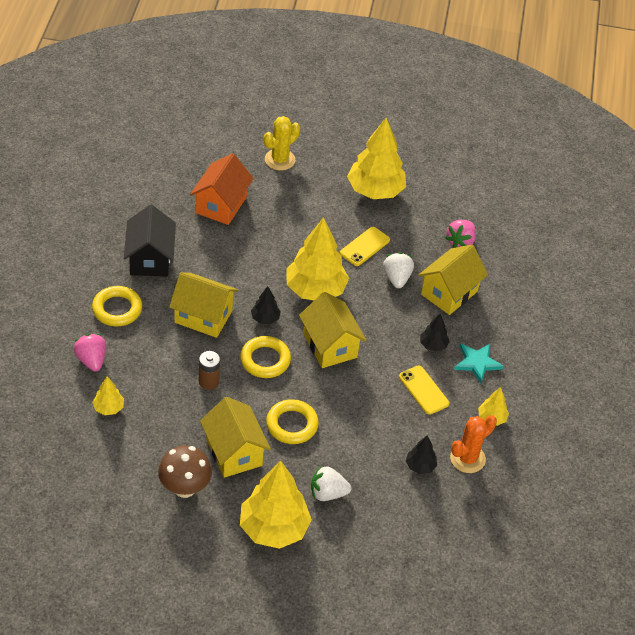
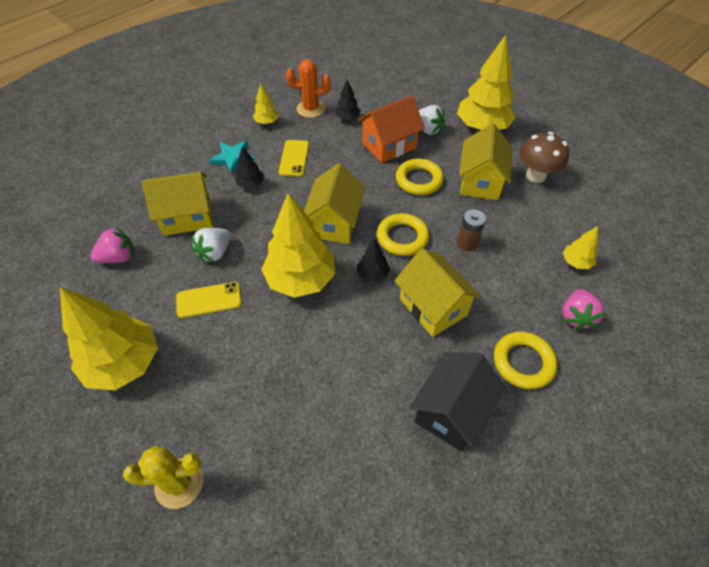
camera: 140 degrees left, 5 degrees up
(221, 205) = (312, 447): orange house -> orange house (389, 145)

